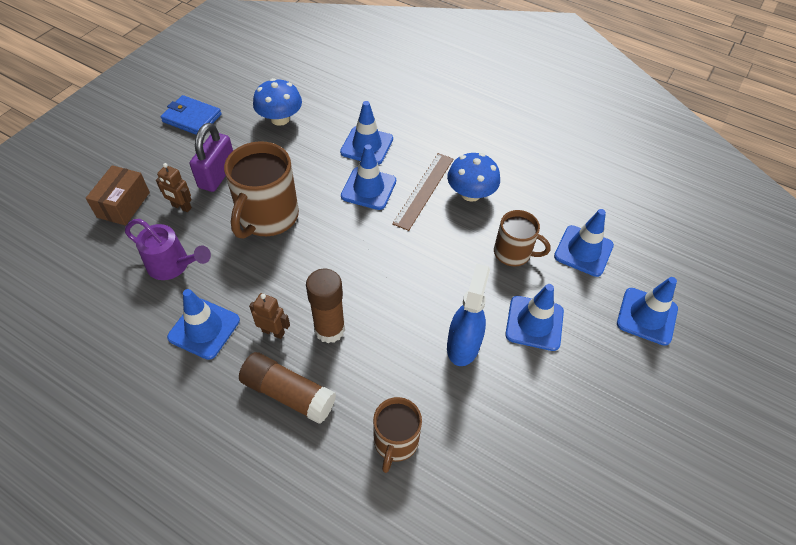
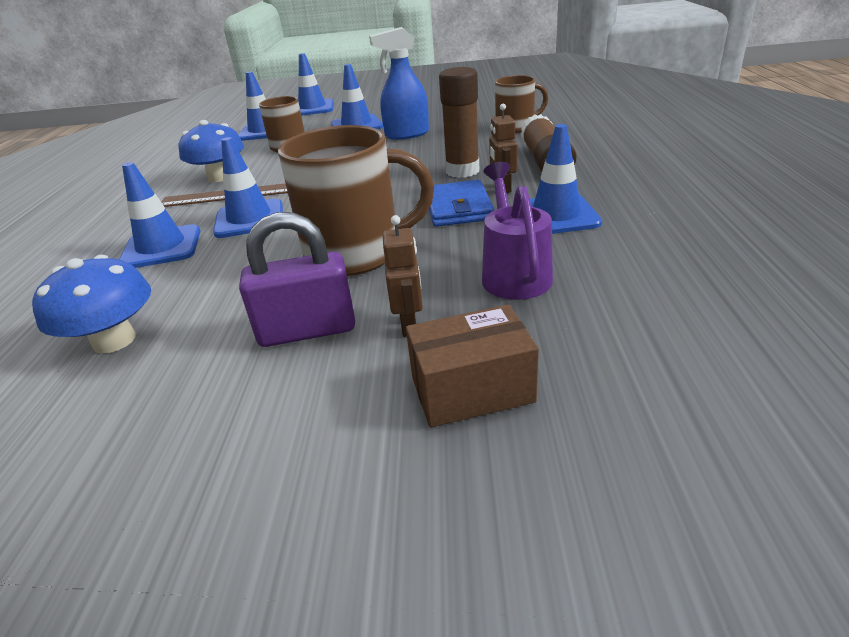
camera: 115 degrees left, 20 degrees down
(192, 118) = (145, 459): blue wallet -> blue wallet (458, 208)

